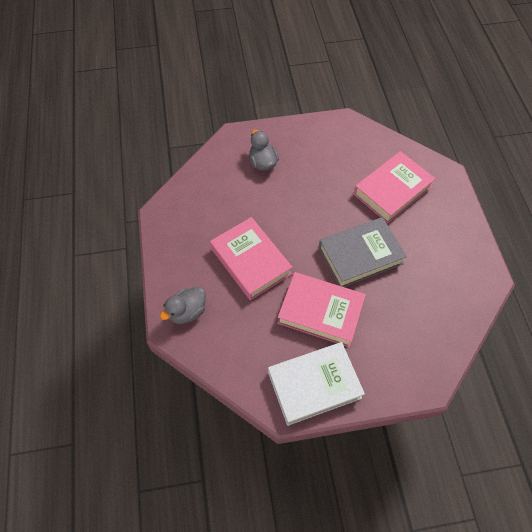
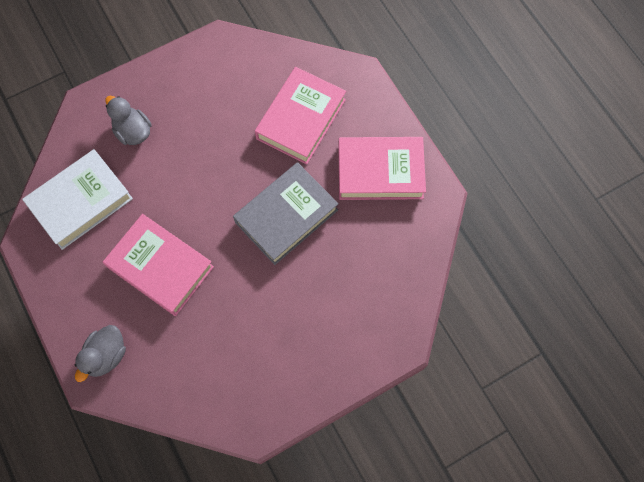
camera: 20 degrees left, 10 degrees up
(314, 385) = (279, 390): white book -> white book (81, 202)
(320, 312) = (261, 301): pink book -> pink book (380, 171)

